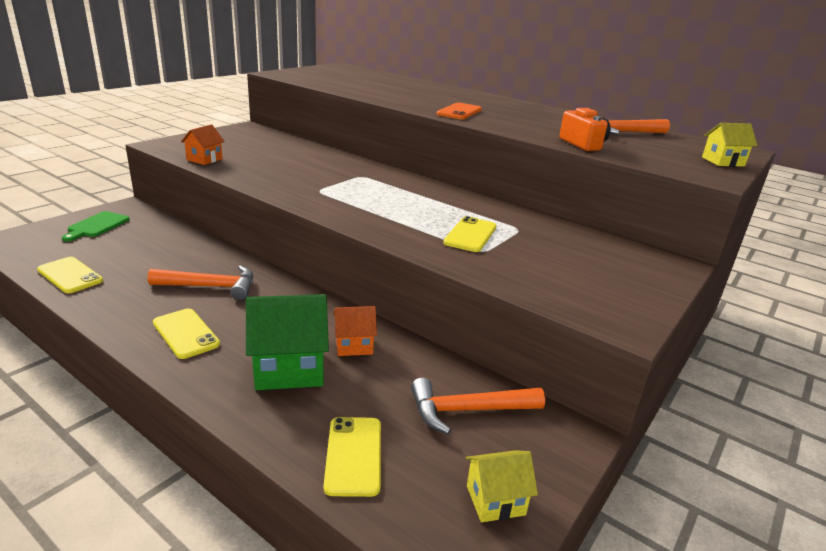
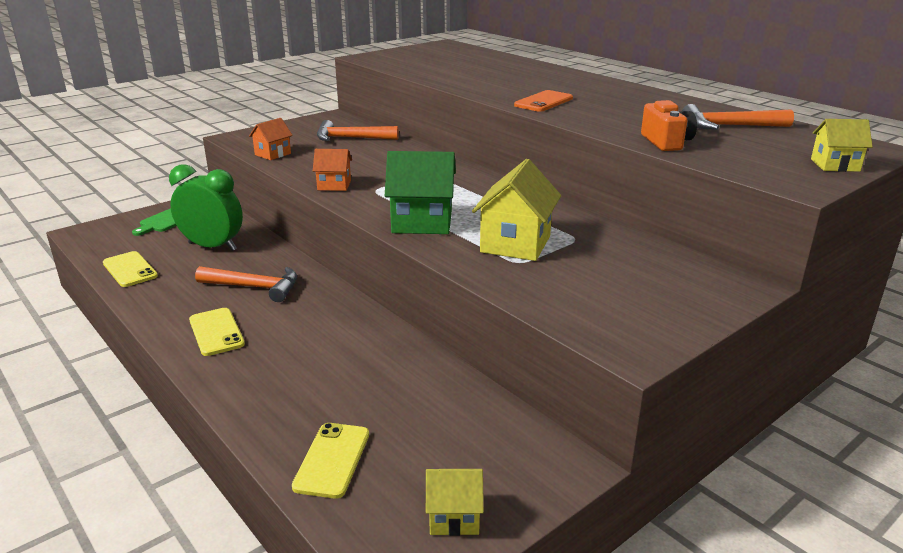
camera: 15 degrees right, 0 degrees up
(153, 249) = (212, 247): none -> green clock
(289, 368) = (302, 373): green house -> green house (422, 222)
(354, 345) = (374, 355): orange house -> orange house (334, 185)
(468, 410) = (465, 429): orange hammer -> orange hammer (351, 138)
(470, 235) = (515, 244): yellow phone -> yellow house

